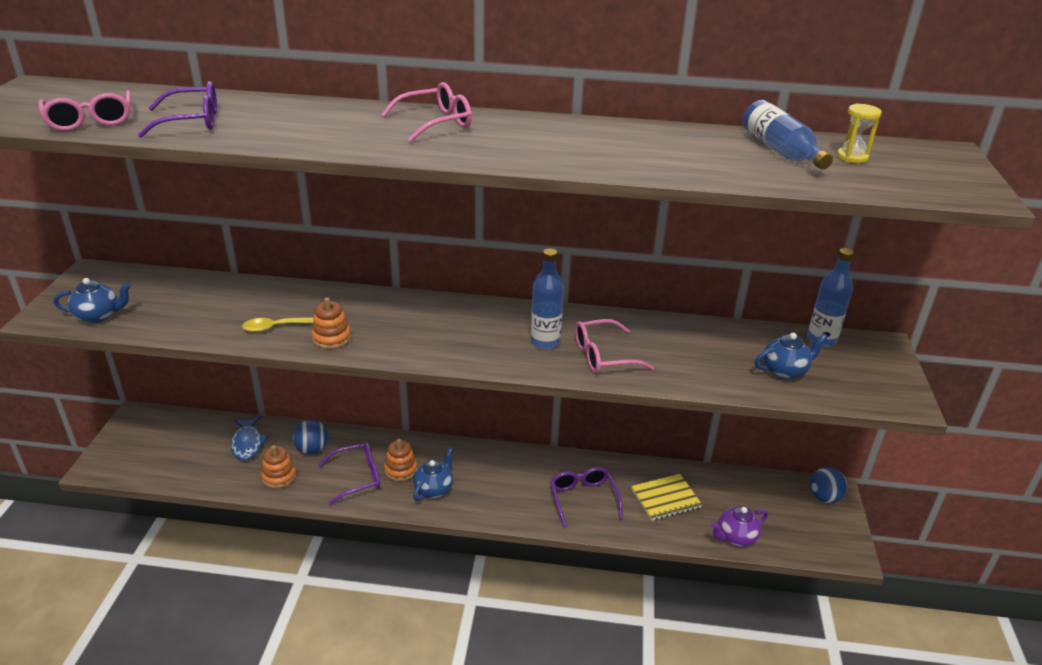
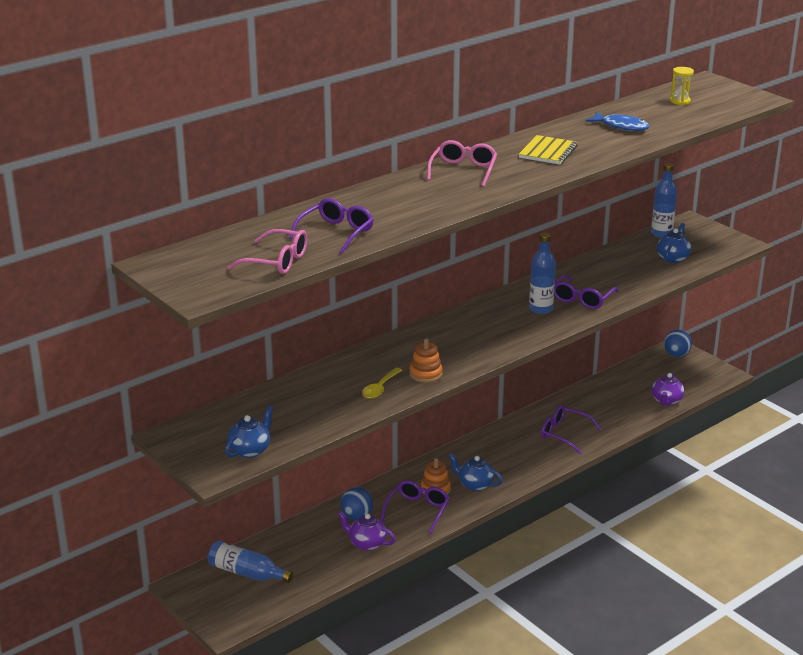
camera: 45 degrees left, 5 degrees down
(248, 444) = (305, 543): blue fish -> blue fish (621, 126)
(279, 476) = (367, 544): orange stacking toy -> purple teapot
(434, 489) = (475, 485): blue teapot -> blue teapot turned 45 degrees counterclockwise
(603, 356) = (582, 299): pink glasses -> purple glasses
(665, 499) = (605, 405): yellow notebook -> yellow notebook (548, 152)
(780, 150) = (647, 111): blue bottle -> blue bottle (247, 573)

